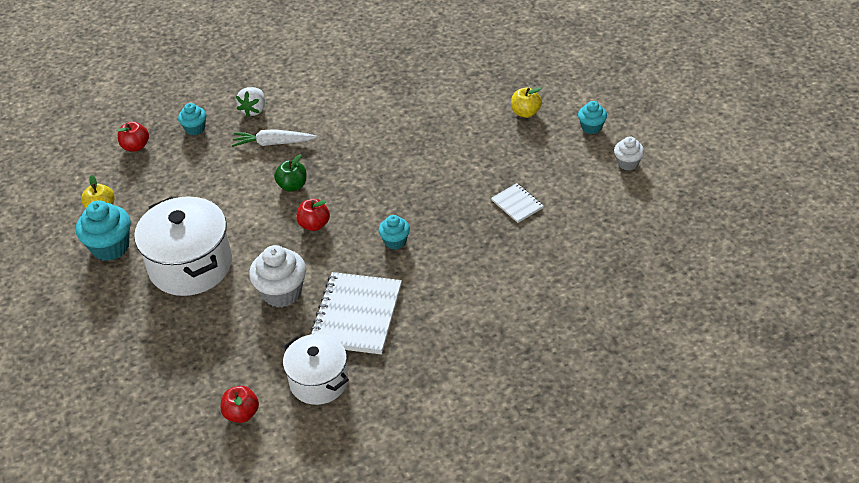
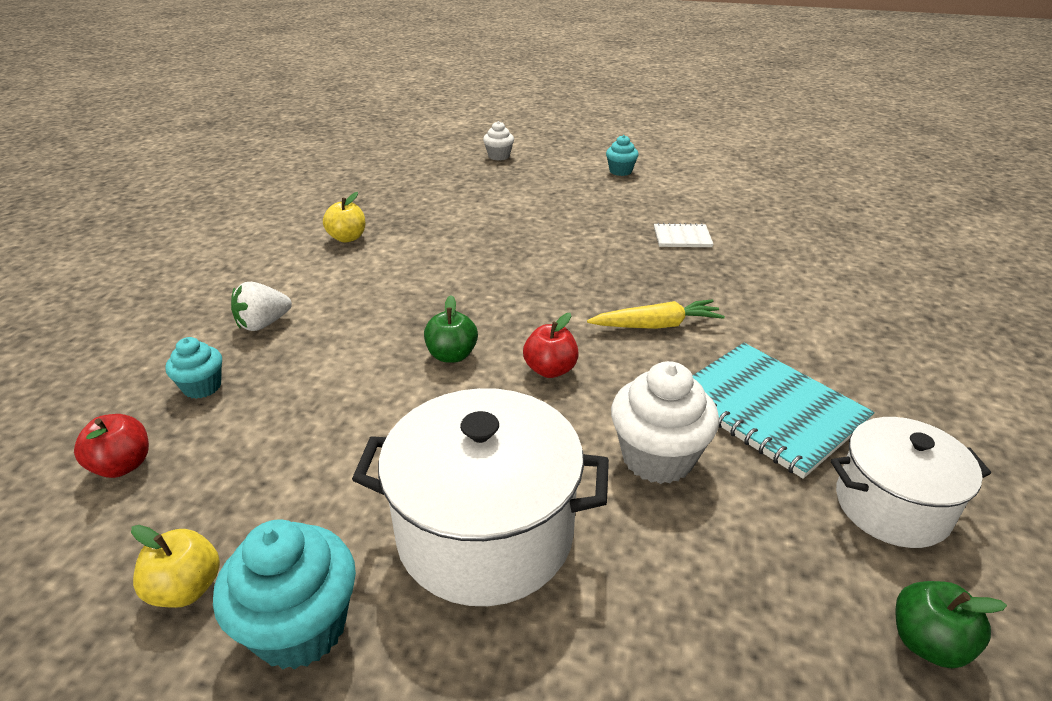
camera: 55 degrees left, 10 degrees down
(241, 414) = (928, 643): red apple -> green apple
(254, 110) = (263, 324): white strawberry -> white strawberry turned 90 degrees clockwise
(273, 143) = (349, 336): white carrot -> none
(356, 315) = (768, 410): white notebook -> turquoise notebook
(395, 241) = (656, 325): turquoise cupcake -> yellow carrot
(525, 112) = (554, 187): yellow apple -> yellow apple (347, 238)
(628, 163) = (690, 175): white cupcake -> white cupcake (499, 156)

